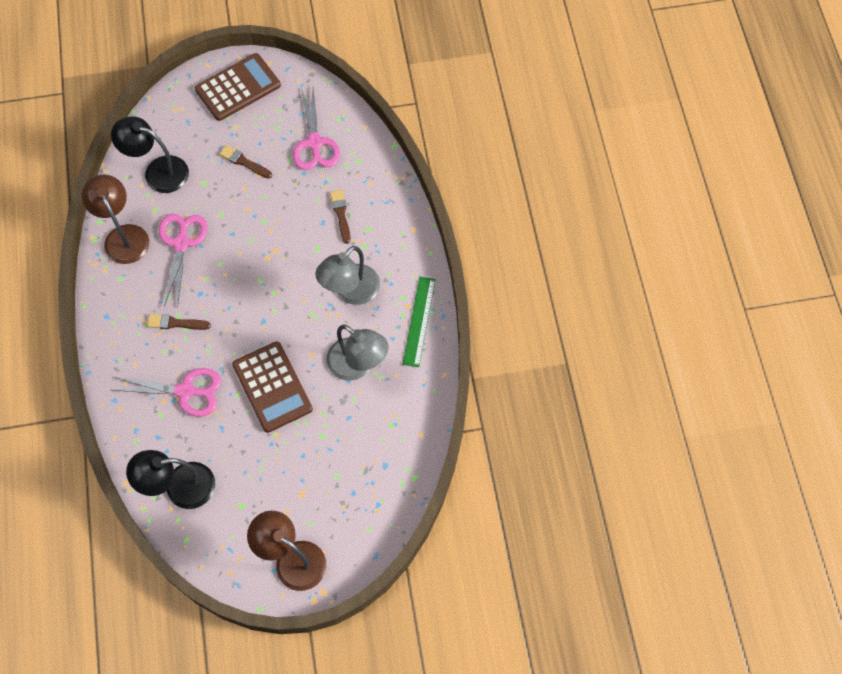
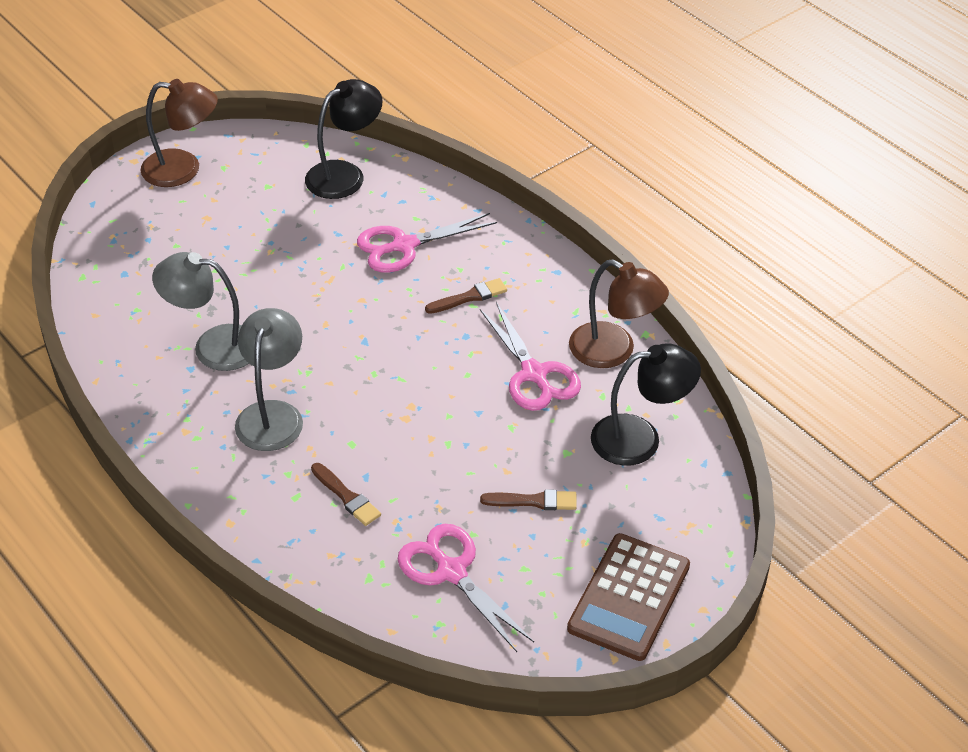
camera: 150 degrees right, 20 degrees down
(272, 387) = (305, 287): brown calculator -> none
(419, 321) = (159, 421): green ruler -> none

